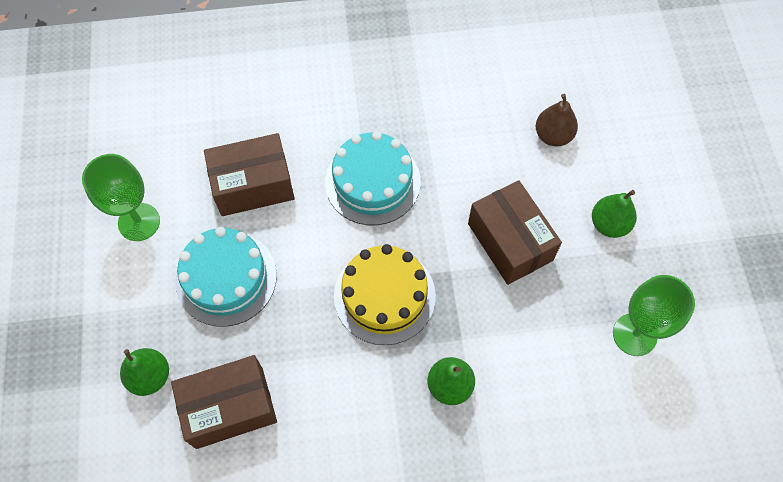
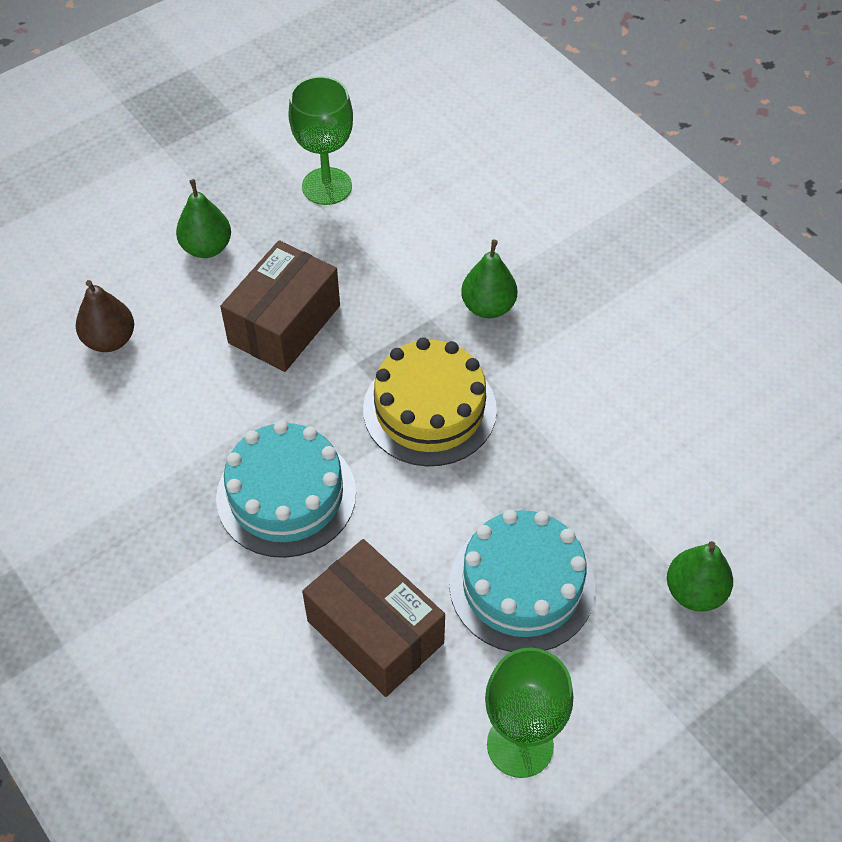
camera: 120 degrees left, 10 degrees down
(229, 407) = (662, 489): brown box -> none

